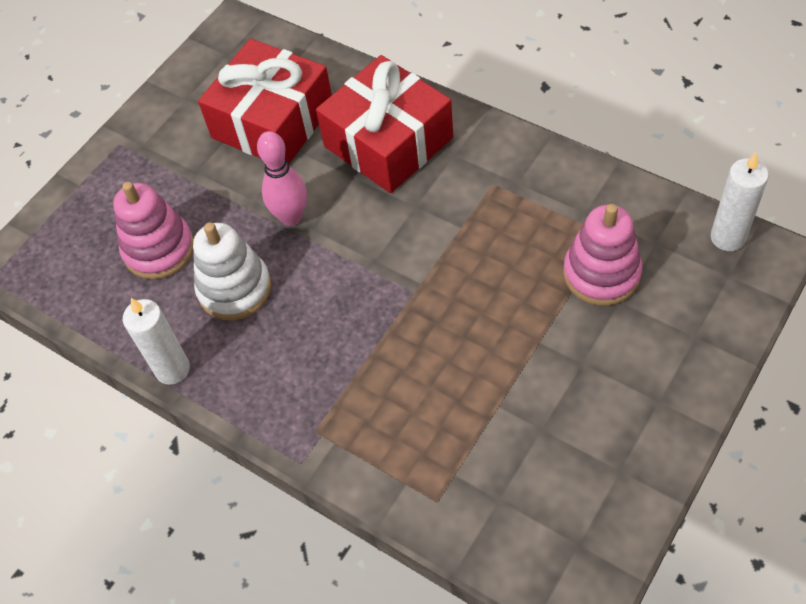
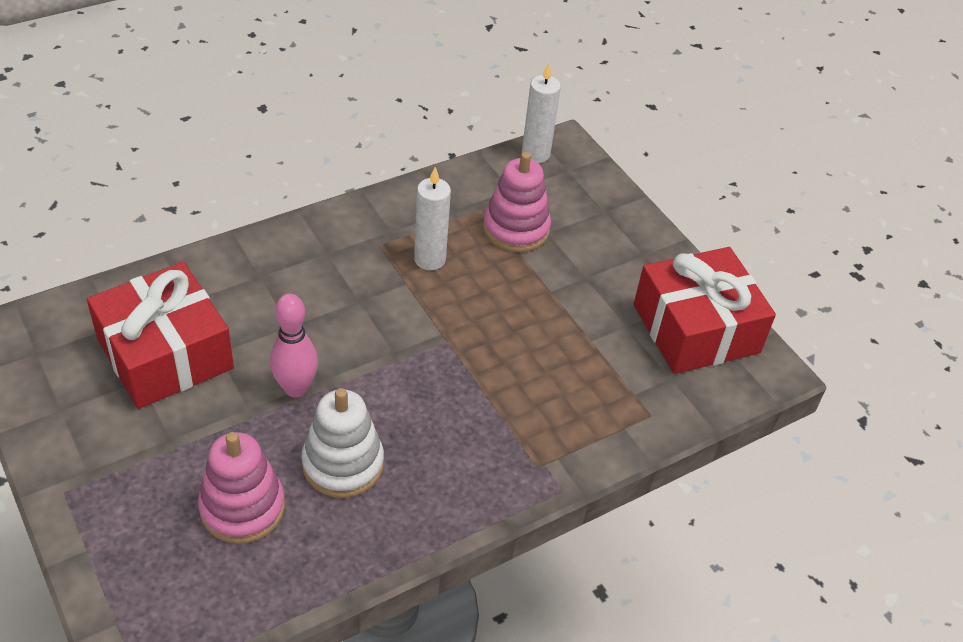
camera: 75 degrees left, 10 degrees down
(172, 369) = (397, 550): white candle -> white candle (430, 259)
(388, 142) = (272, 286): red gift -> red gift (696, 328)

